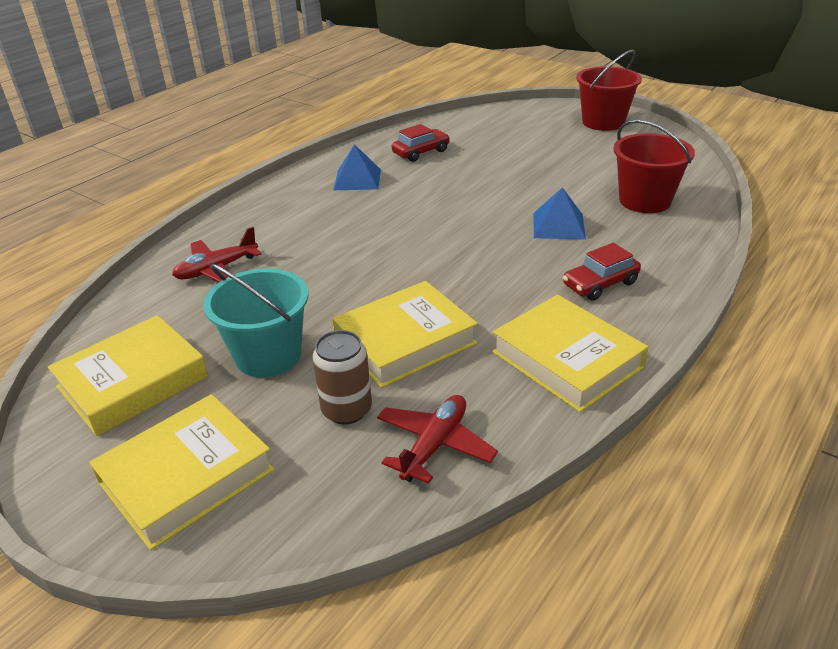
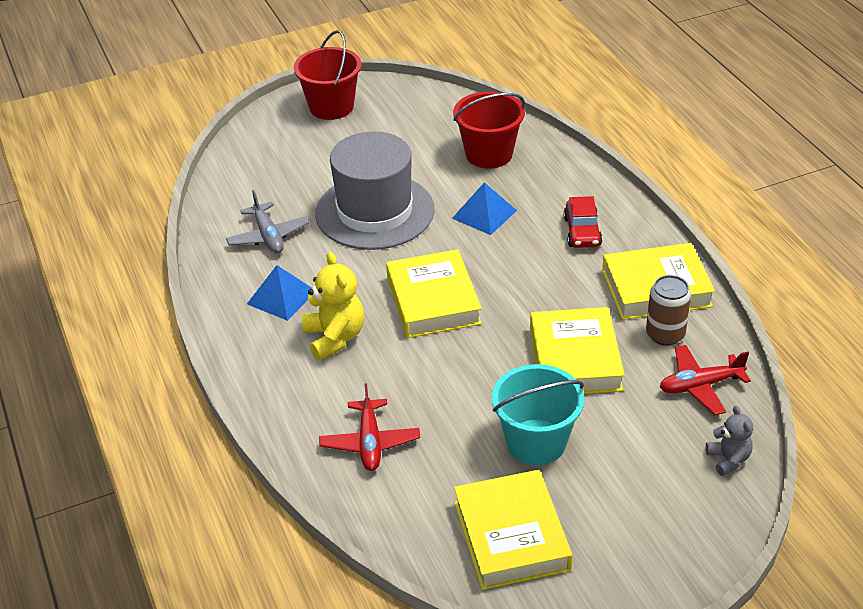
camera: 60 degrees left, 5 degrees up
(187, 476) = (652, 524): yellow book -> yellow book (433, 300)
(324, 510) = (728, 459): none -> grey teddy bear
(330, 214) = (334, 338): none -> yellow teddy bear
(346, 410) = (635, 417): brown can -> brown can (665, 334)
(421, 152) = (268, 236): red car -> grey plane
(434, 445) = (700, 386): red plane -> red plane turned 75 degrees counterclockwise
(499, 179) = (375, 211): none -> grey hat

